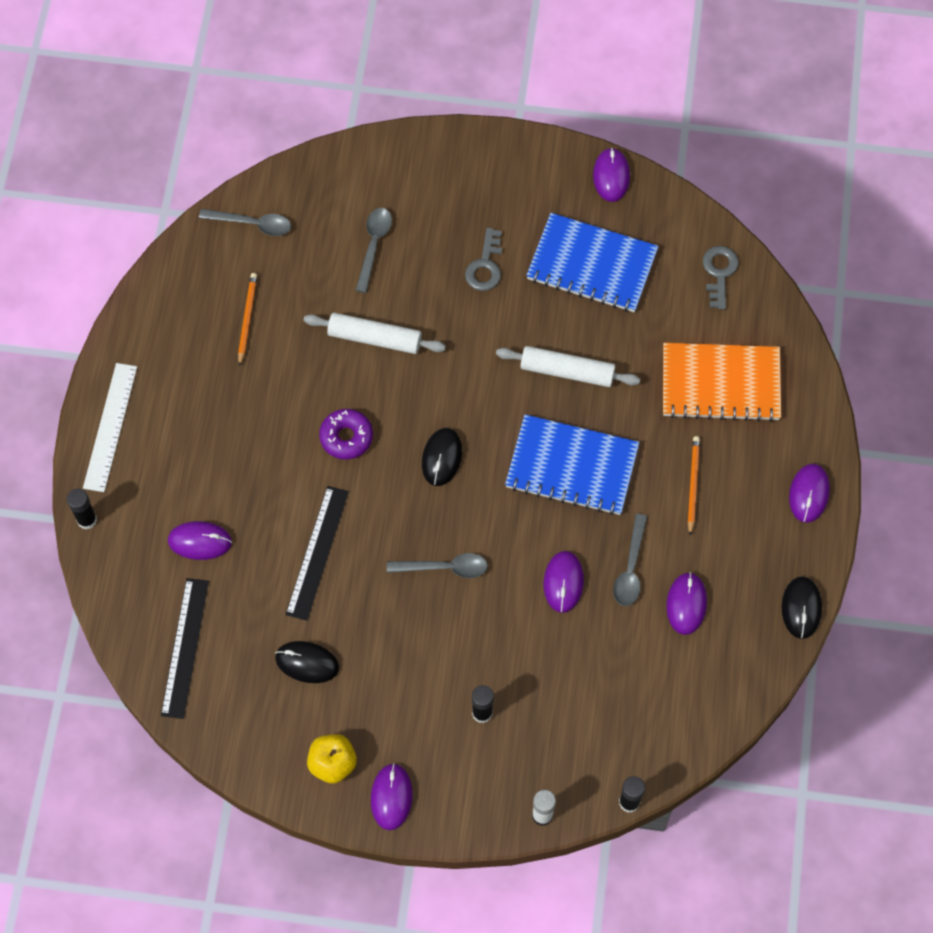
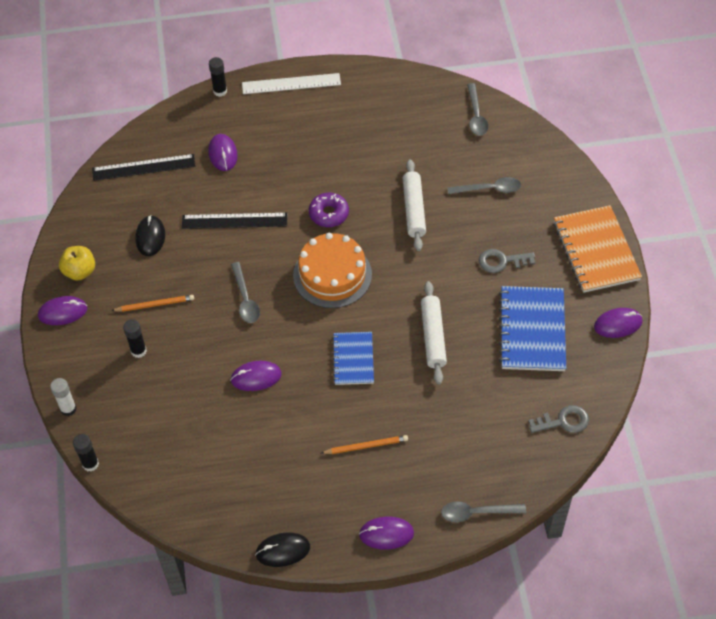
camera: 75 degrees right, 10 degrees down
(247, 319) = (400, 133): orange pencil -> orange pencil (155, 304)
(442, 458) = (332, 275): black mouse -> orange cake
(572, 467) = (353, 359): blue notebook -> blue notebook, size x0.61
(630, 568) = (281, 419): grey spoon -> grey spoon (476, 513)
(686, 604) = (262, 465): purple mouse -> none
(720, 384) = (462, 445): orange notebook -> orange notebook (596, 251)

